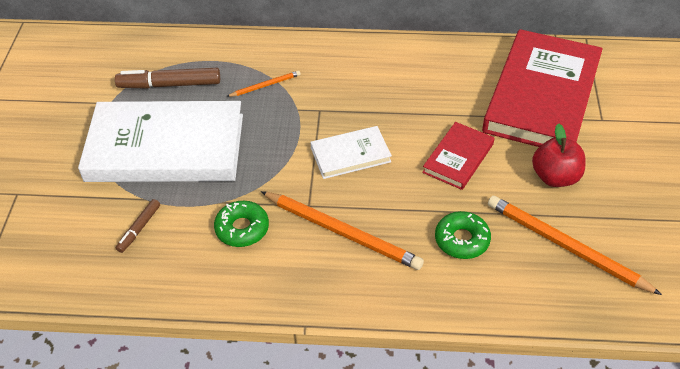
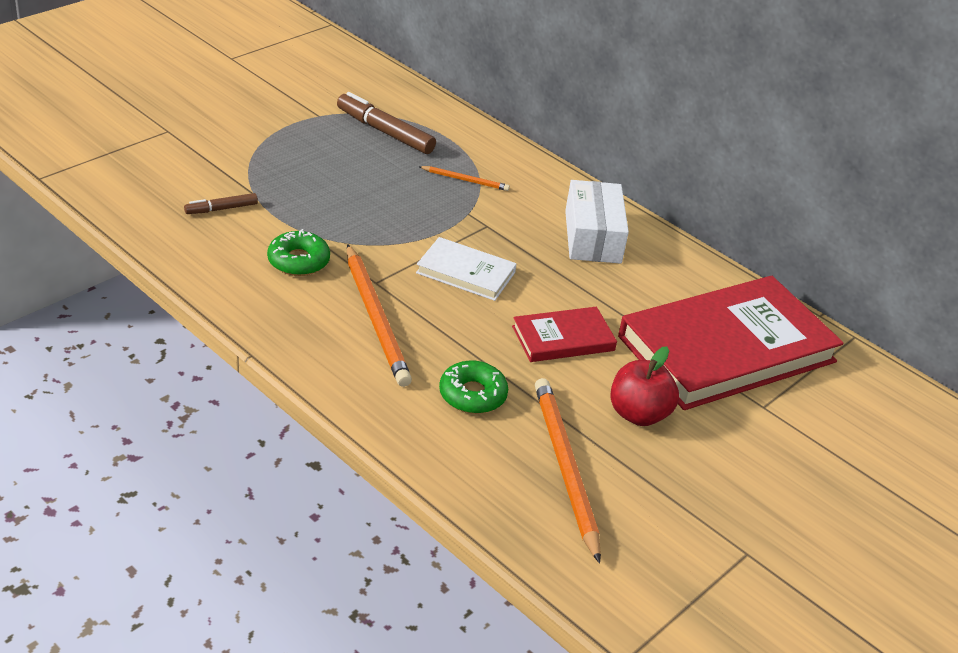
camera: 35 degrees right, 10 degrees down
(165, 148) = (319, 171): white book -> none
(386, 72) = (592, 236): none -> white box

